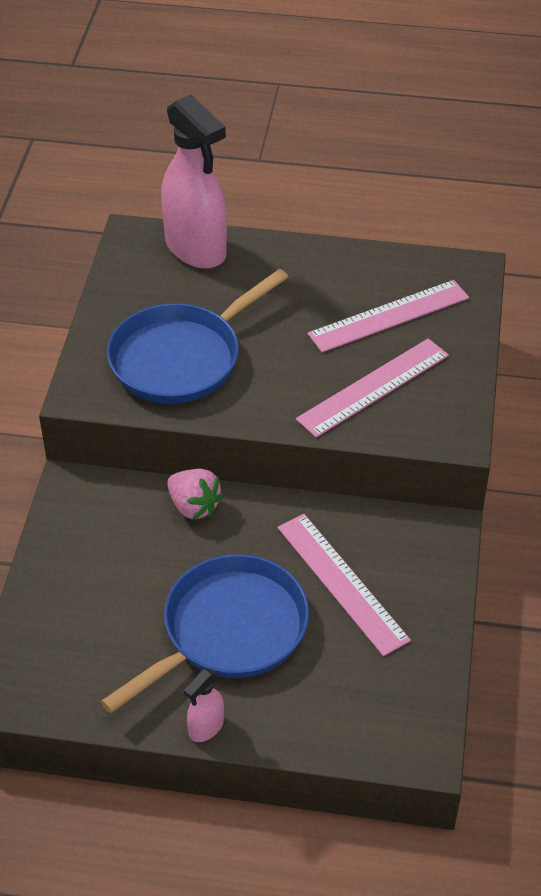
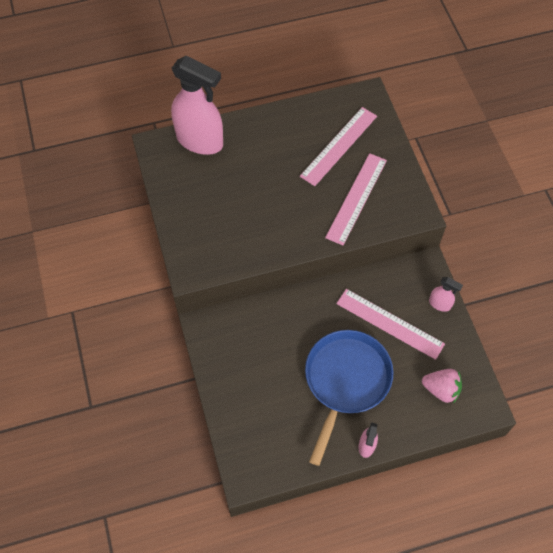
camera: 25 degrees left, 15 degrees up
(181, 358) = (235, 222): blue pan -> none
(194, 506) = (282, 309): pink strawberry -> pink strawberry (441, 389)
(435, 586) = (440, 304): none -> pink spray bottle

